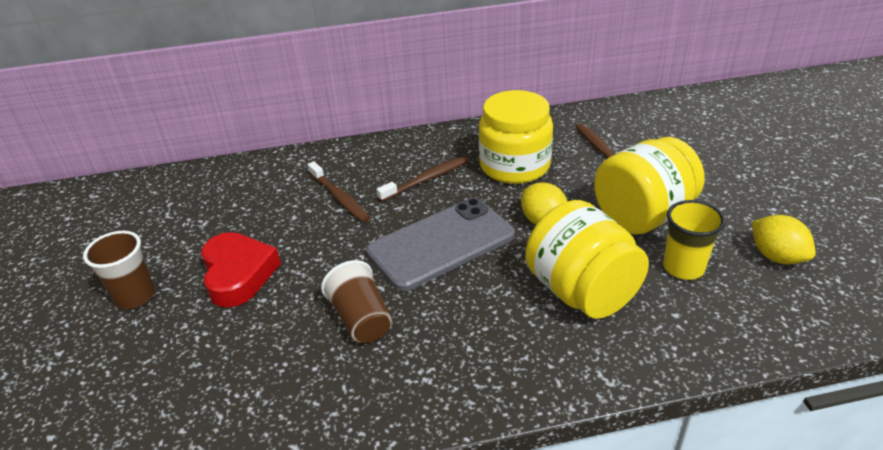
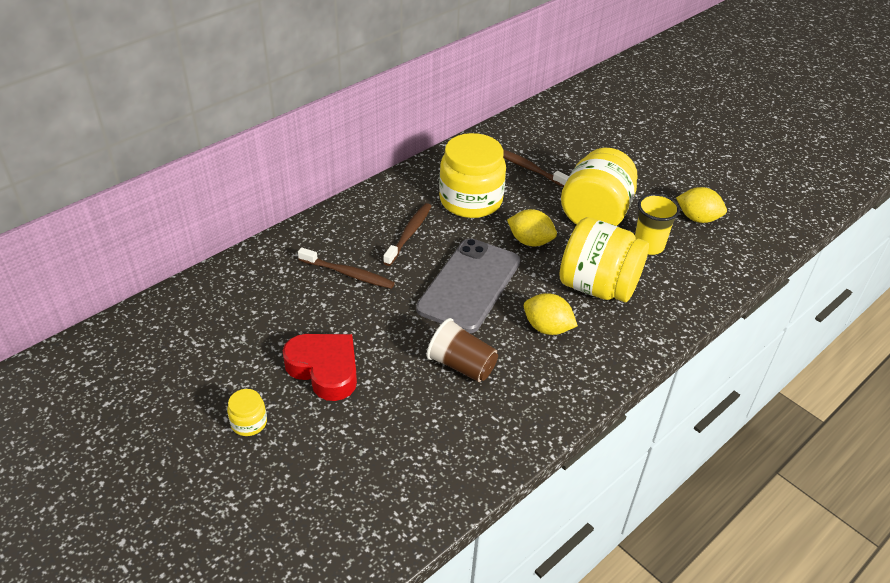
camera: 35 degrees left, 5 degrees up
(135, 296) = (249, 423): brown cup -> yellow jar
(485, 315) = (547, 328): none -> yellow lemon

